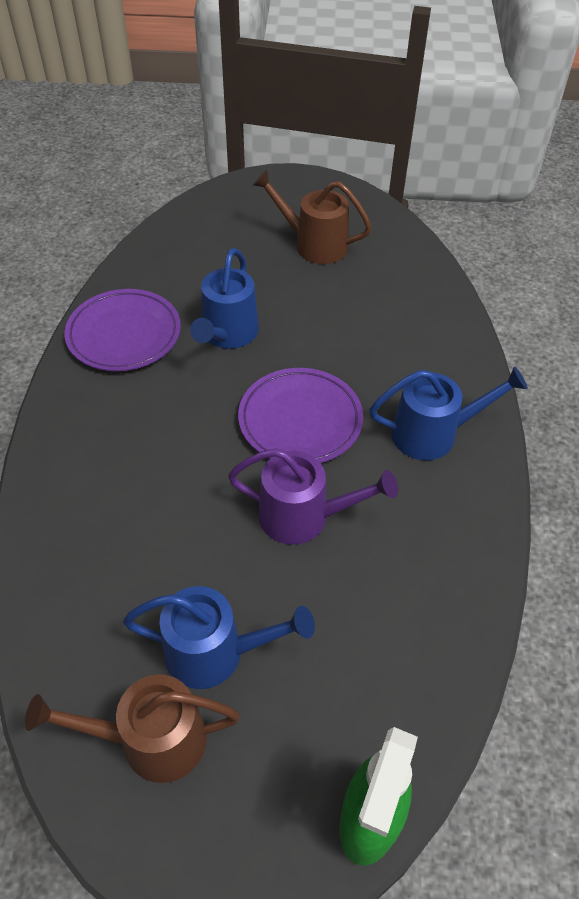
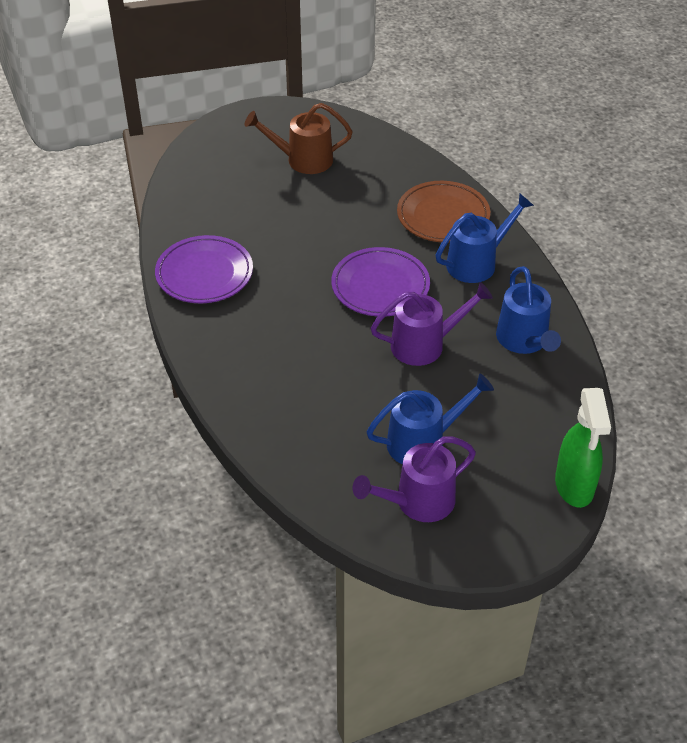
camera: 25 degrees left, 5 degrees down
(150, 740) = (417, 502): brown watering can -> purple watering can
(227, 335) = (284, 247): blue watering can -> blue watering can (524, 341)
(428, 361) = (443, 216): none -> brown plate

